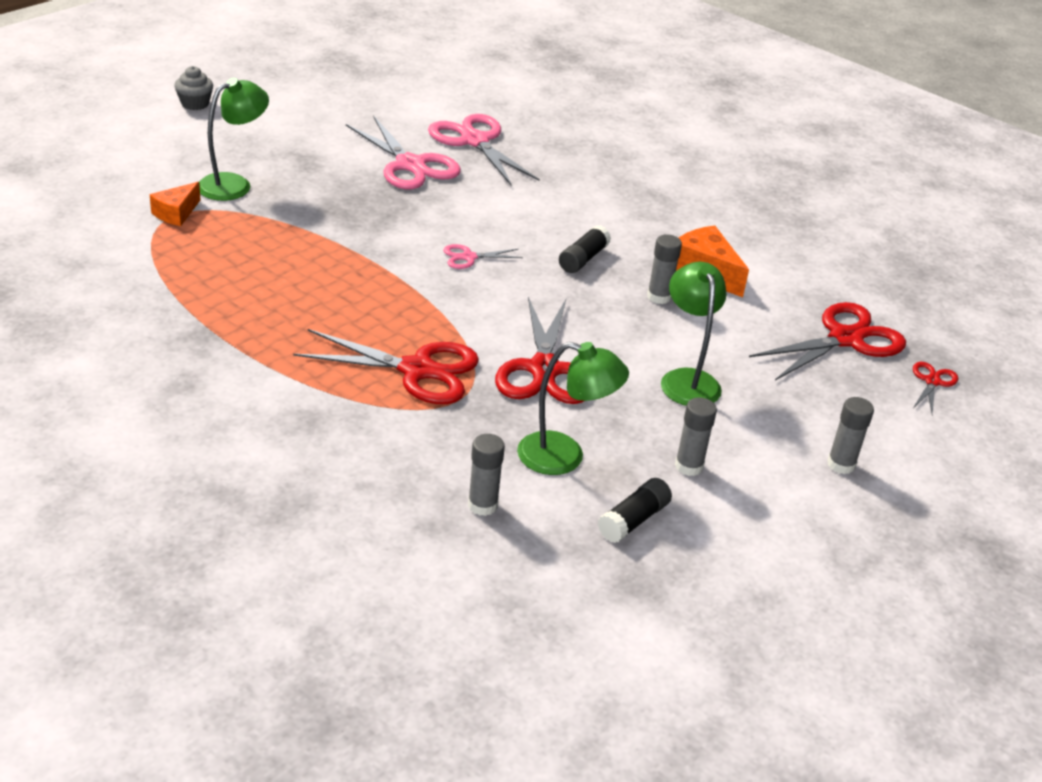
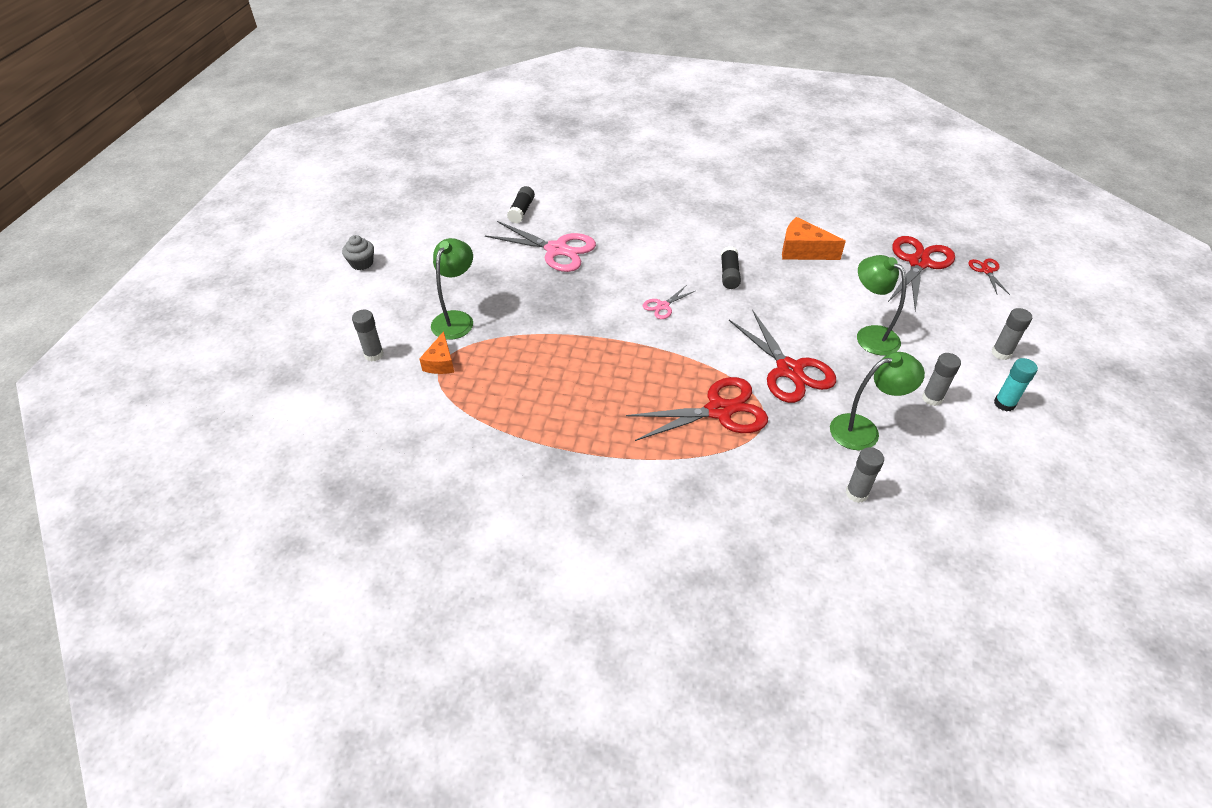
camera: 25 degrees left, 10 degrees up
(475, 141) = (578, 213): pink scissors -> none
(633, 520) = (943, 455): black glue stick -> black glue stick (521, 211)
(659, 297) = (797, 282): grey glue stick -> grey glue stick (374, 354)
(778, 511) = (1004, 404): none -> turquoise glue stick

